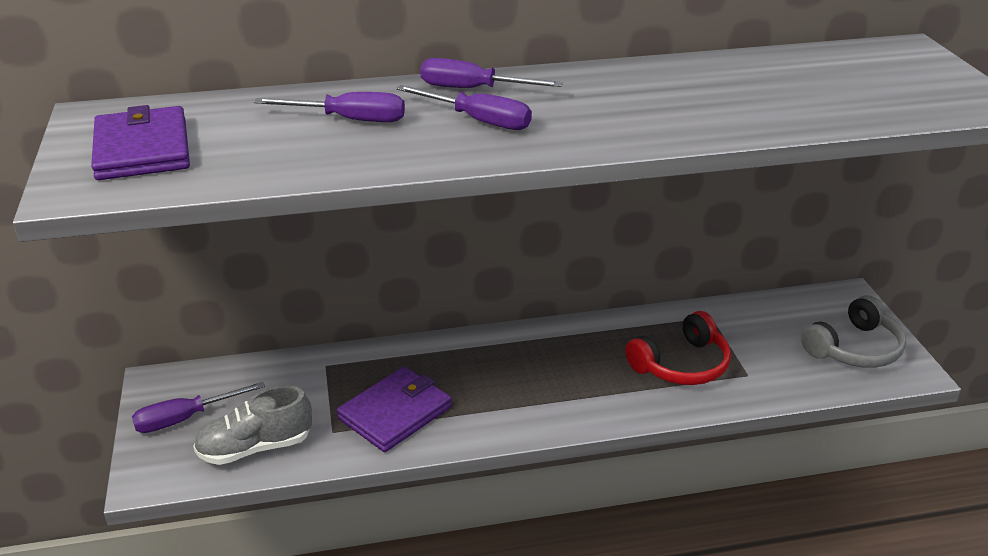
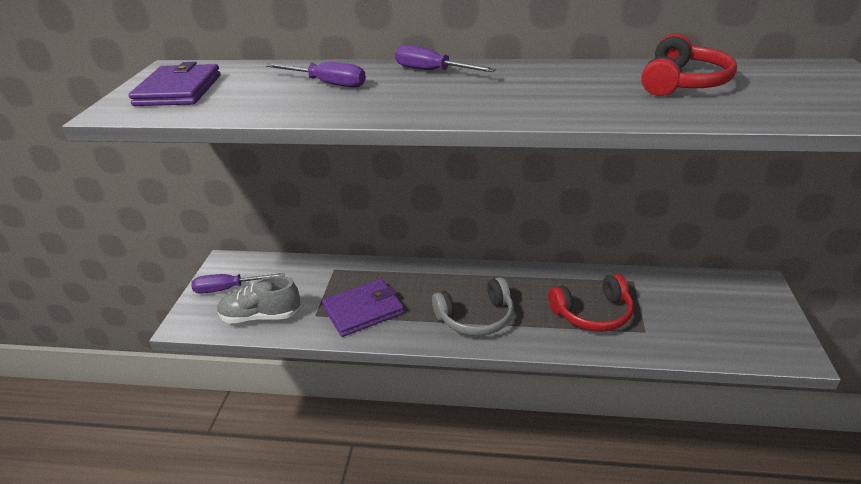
camera: 20 degrees right, 0 degrees up
(478, 120) = (418, 92): purple screwdriver -> none
(772, 80) = (683, 83): none -> red headphones
(854, 348) = (750, 327): grey headphones -> grey headphones (476, 318)

